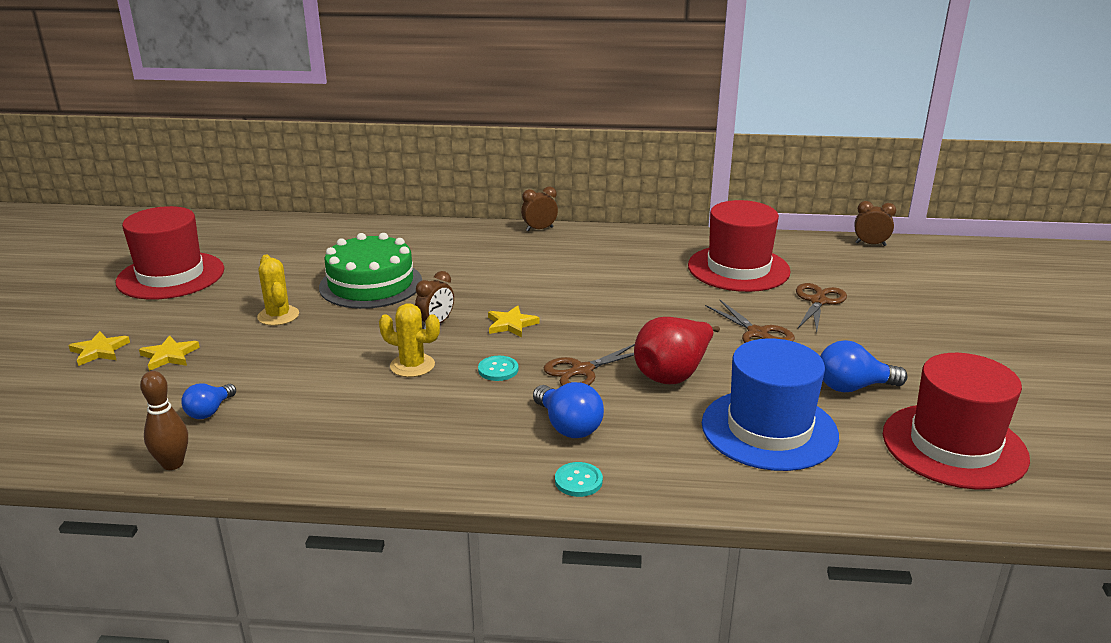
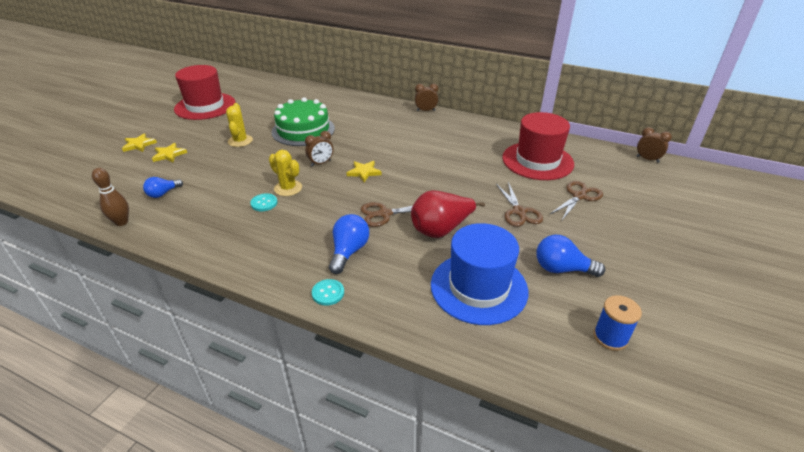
camera: 20 degrees right, 10 degrees up
(498, 370) = (334, 202): turquoise button -> turquoise button (264, 203)
(568, 426) = (349, 251): blue light bulb -> blue light bulb turned 150 degrees counterclockwise
(954, 446) = (610, 337): red hat -> blue spool

